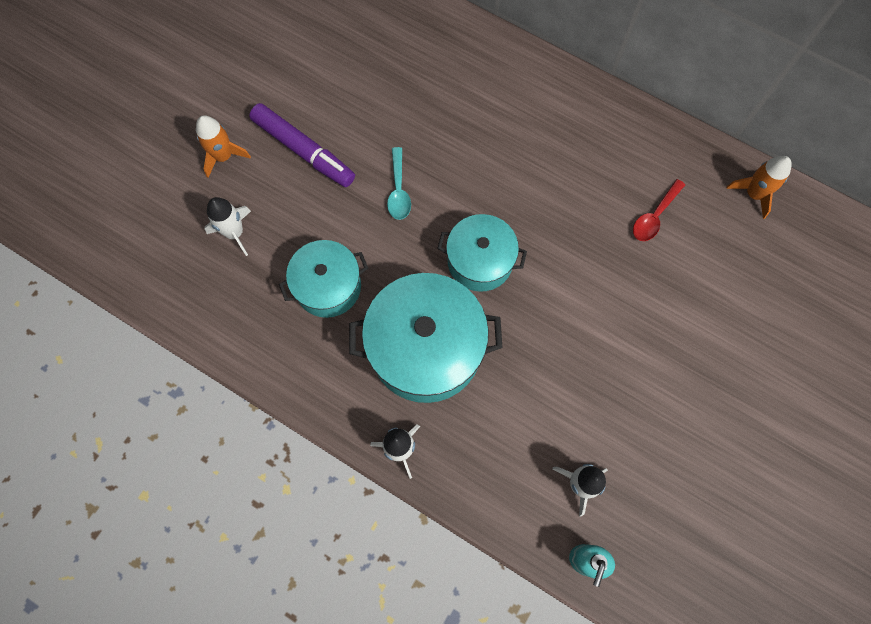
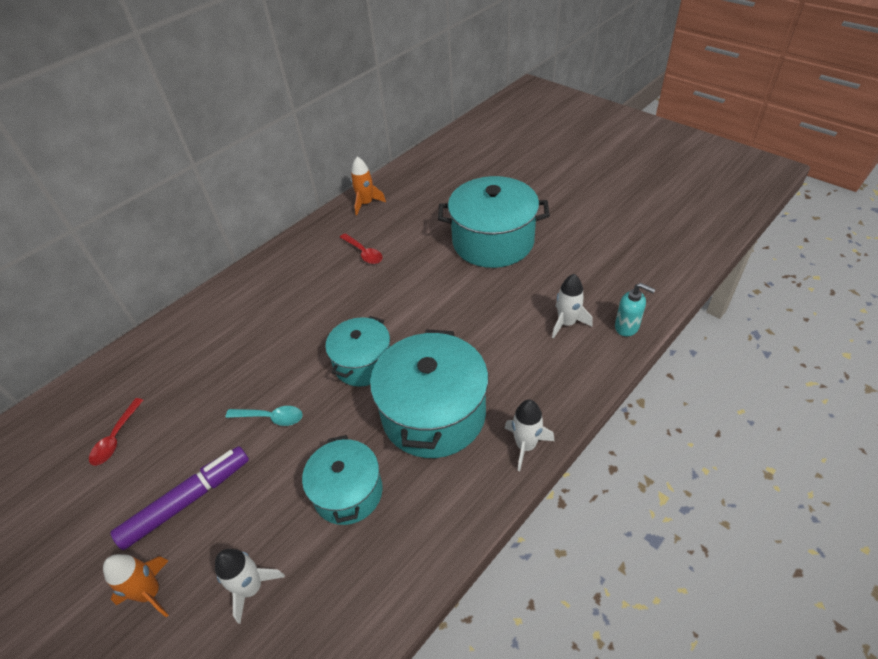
camera: 75 degrees left, 25 degrees down
(357, 61) = (116, 438): none -> red spoon
(712, 376) = (493, 241): none -> turquoise pot

